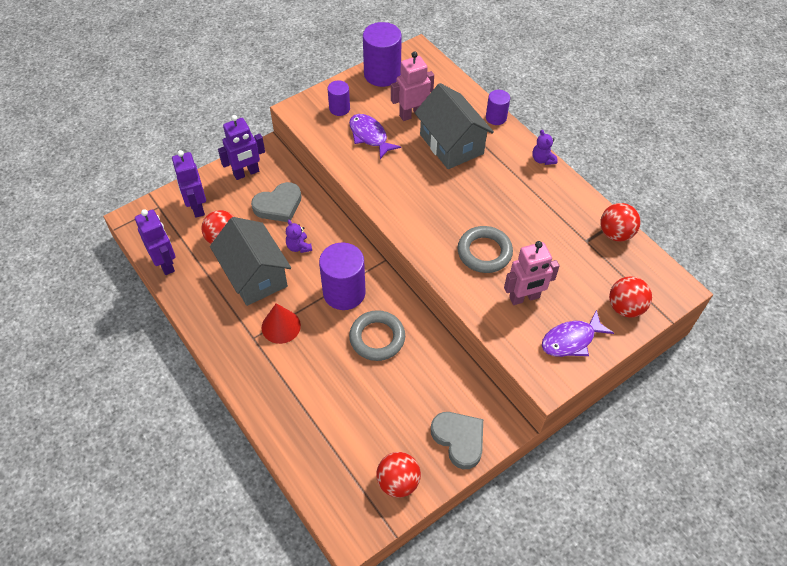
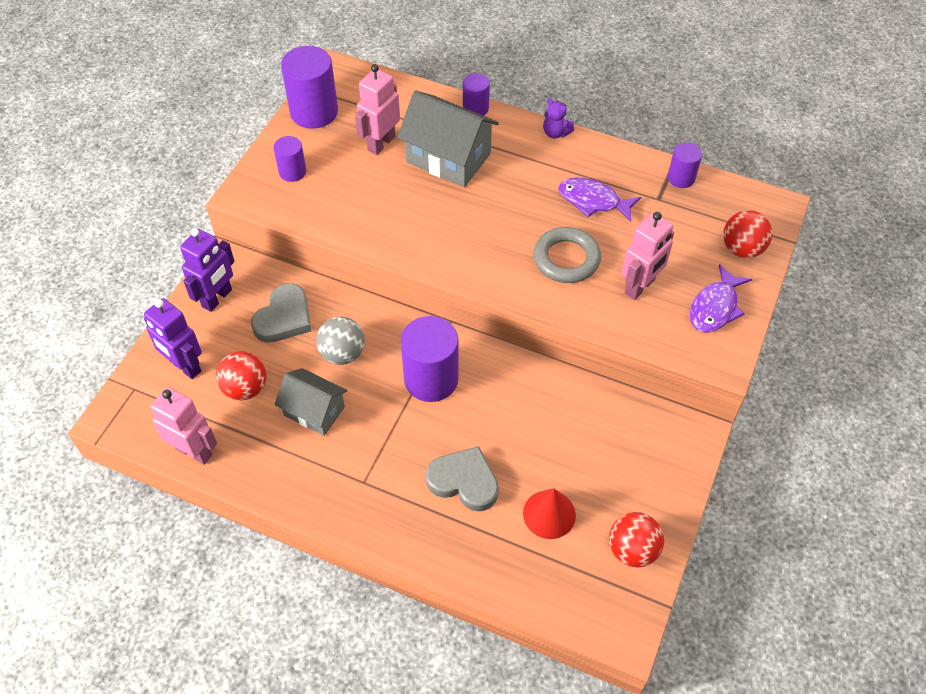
camera: 30 degrees left, 0 degrees up
(165, 264) = (194, 451): purple robot -> pink robot
(254, 275) = (314, 411): grey house -> grey house, size x0.64
(281, 326) = (386, 452): red cone -> red cone (549, 514)
(299, 247) = (342, 353): purple teddy bear -> grey ball
(370, 136) = (351, 188): purple fish -> purple fish (593, 201)
(377, 338) = (502, 410): grey ring -> none
(459, 439) = (662, 471): grey heart -> grey heart (464, 481)
(615, 233) = (681, 178): red ball -> purple cylinder

